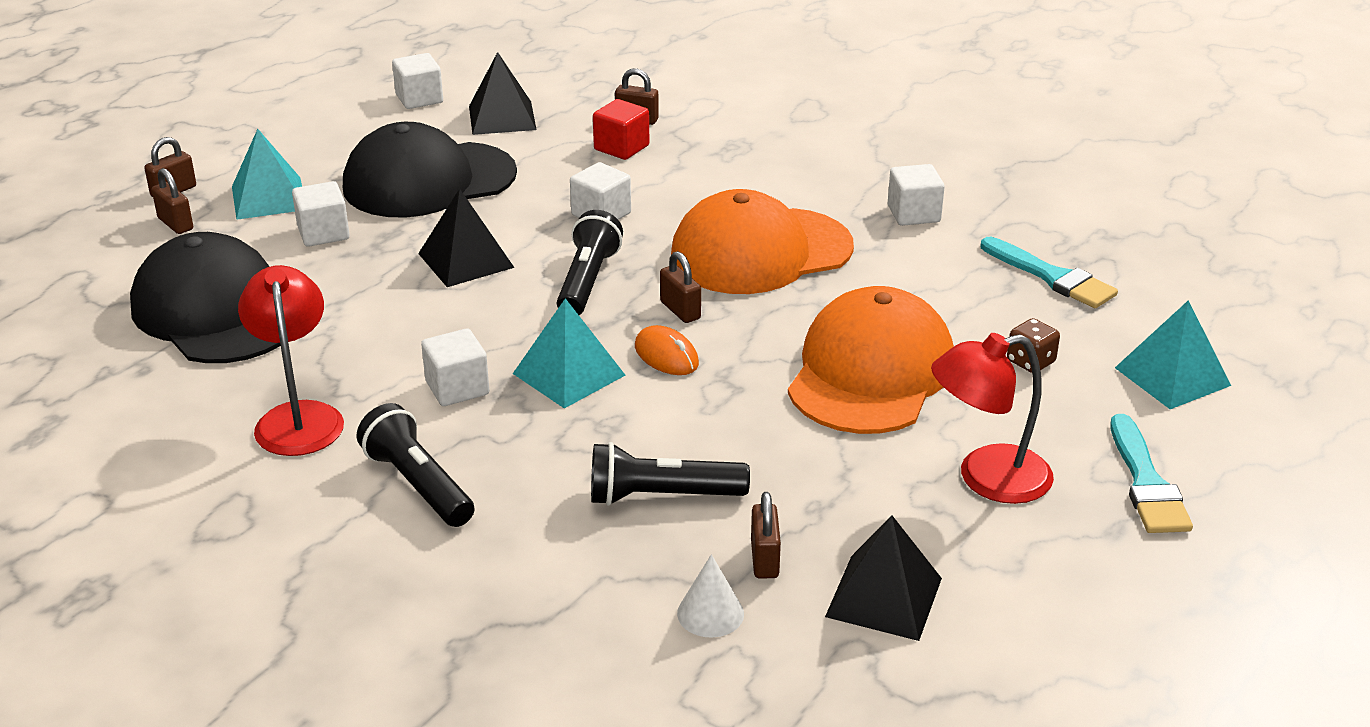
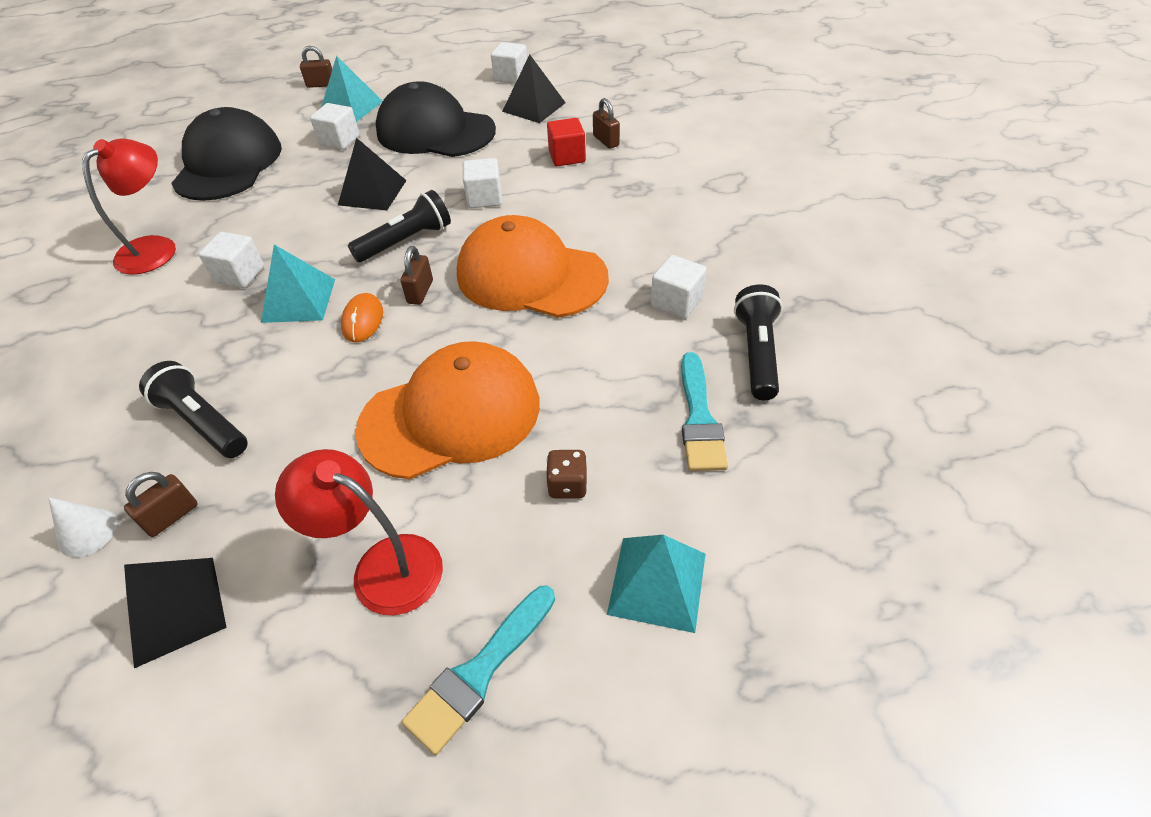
camera: 45 degrees right, 15 degrees up
(175, 224) = (293, 104): brown padlock -> none
(418, 485) = (128, 326): black flashlight -> black flashlight (757, 353)

